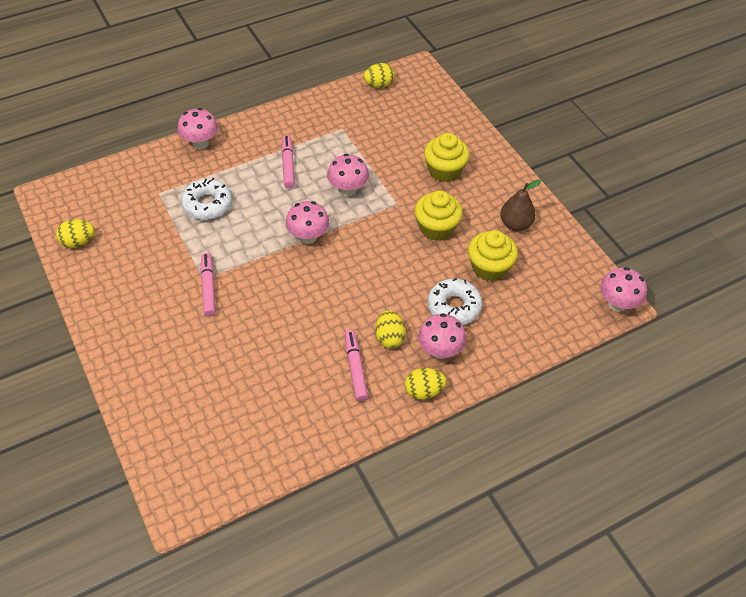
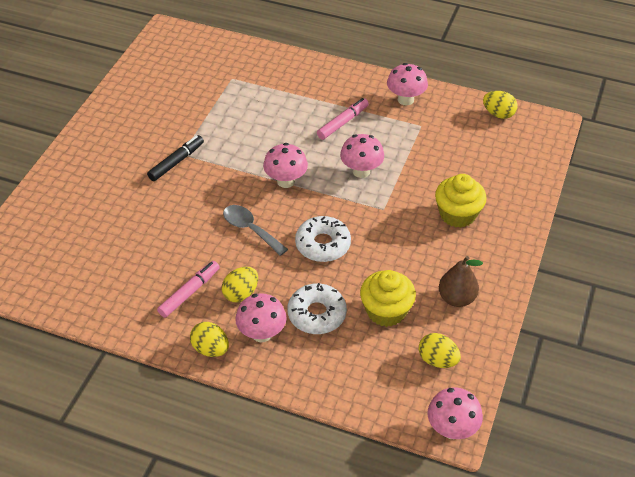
camera: 50 degrees right, 5 degrees down
(78, 242) = (144, 73): yellow egg -> yellow egg (437, 360)
(200, 143) = (304, 65): pink mushroom -> pink mushroom (405, 99)
(207, 204) = (251, 108): white donut -> white donut (323, 244)
(208, 287) = (176, 162): pink marker -> black marker
(332, 290) = (250, 229): none -> grey spoon
(436, 228) = (387, 249): yellow cupcake -> none

